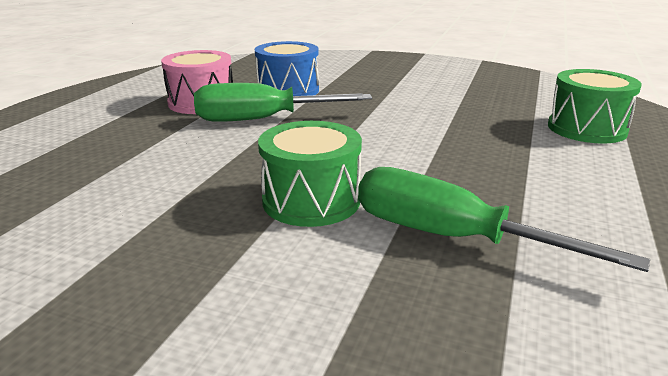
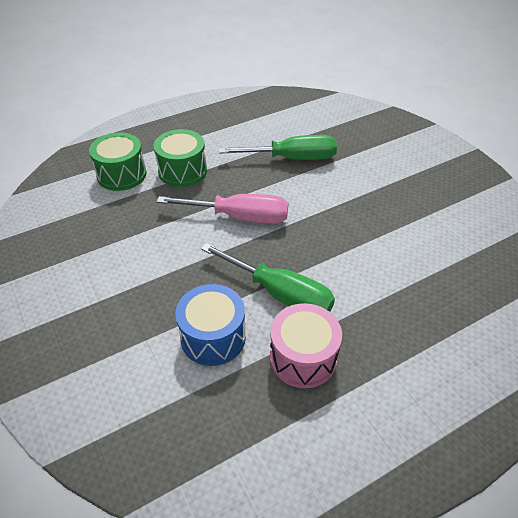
camera: 140 degrees left, 20 degrees up
(311, 200) = (323, 201): green drum -> green drum (182, 171)
(391, 146) = (239, 217): none -> pink screwdriver
(451, 237) = (292, 158): green screwdriver -> green screwdriver turned 75 degrees counterclockwise

